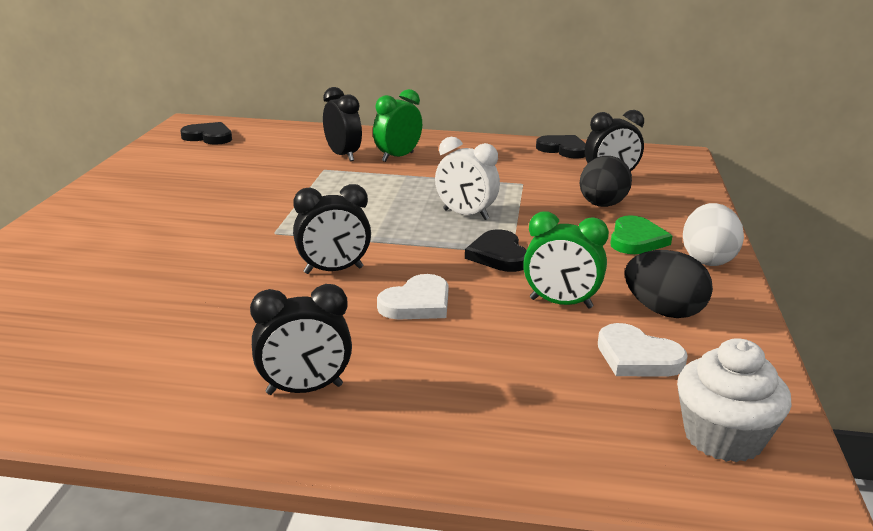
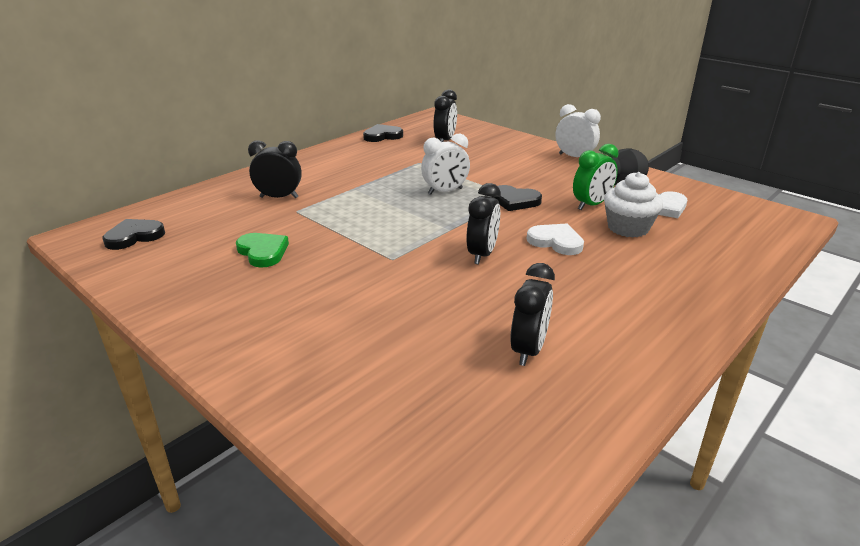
camera: 55 degrees left, 5 degrees up
(304, 390) = (638, 306): black clock -> black clock (528, 350)
(397, 157) = (314, 181): green clock -> none
(417, 303) = (556, 242): white heart -> white heart turned 45 degrees counterclockwise
(602, 205) = (479, 155): black egg -> none
(636, 240) = (534, 163): green heart -> green heart (263, 252)
(707, 259) = (574, 157): white egg -> white clock
(723, 437) = (745, 215): white cupcake -> white cupcake (628, 228)

